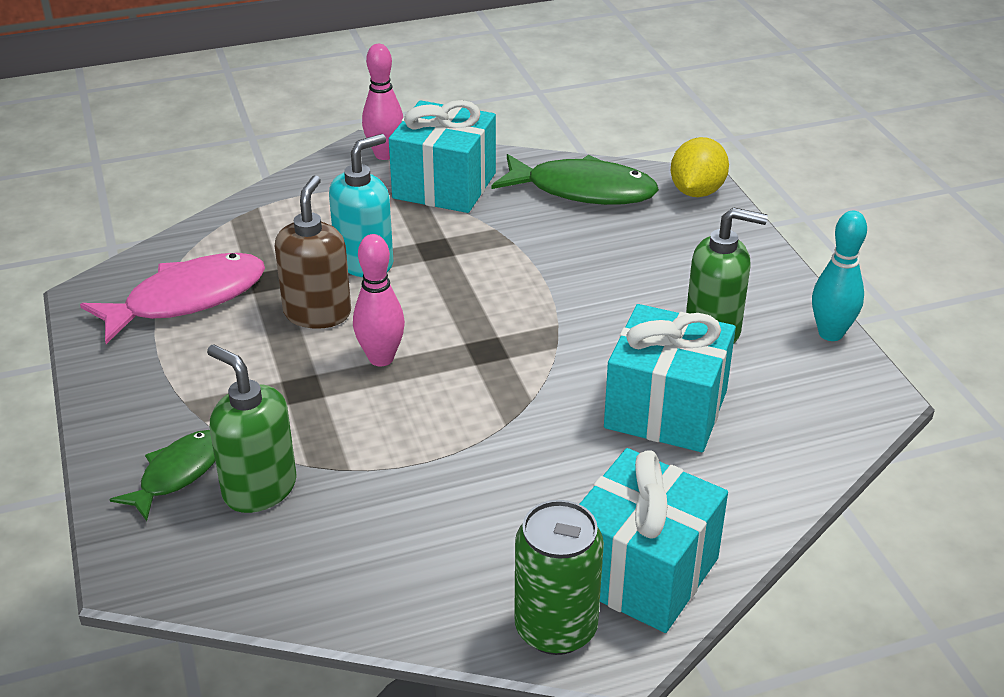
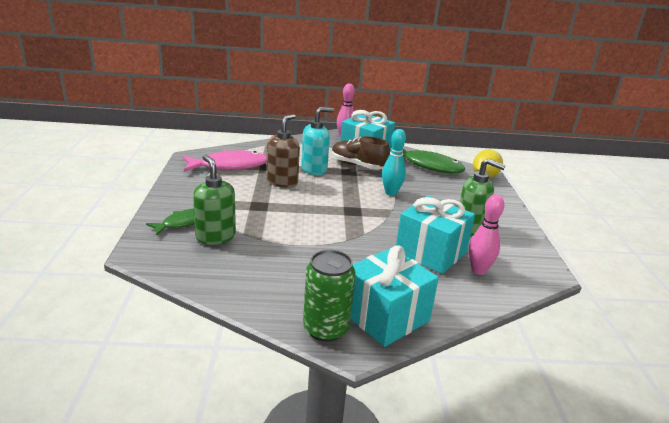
camera: 15 degrees right, 10 degrees down
(381, 358) = (301, 203): pink bowling pin -> pink bowling pin (478, 270)
(446, 227) = (358, 165): none -> brown shoe
(830, 333) = (533, 242): turquoise bowling pin -> turquoise bowling pin (391, 193)

